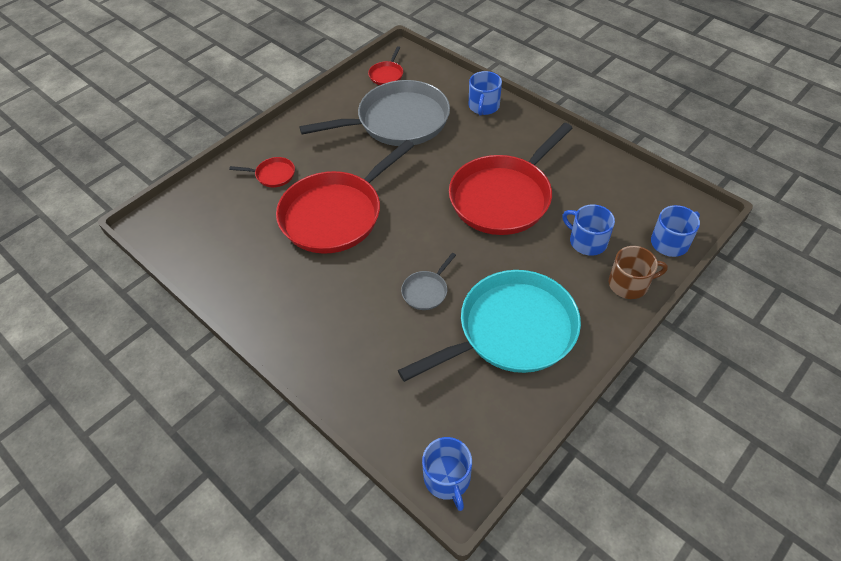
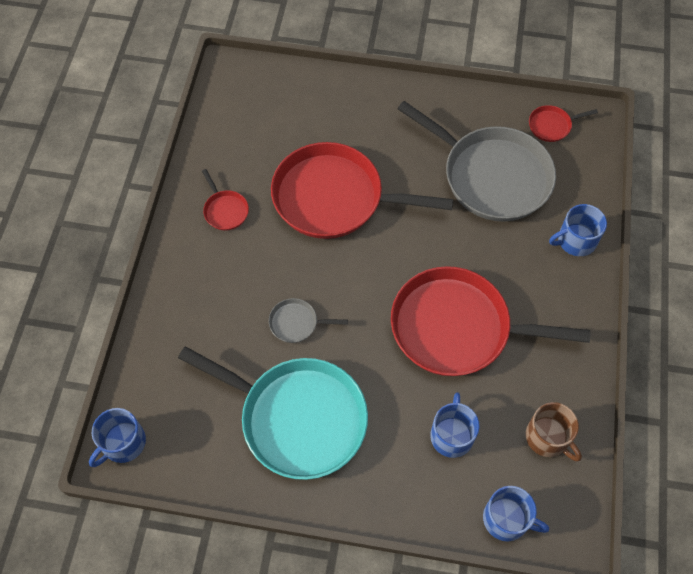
camera: 55 degrees right, 10 degrees up
(273, 175) = (345, 119): red pan -> red pan (225, 210)
(629, 284) = (422, 500): brown mug -> brown mug (548, 437)

